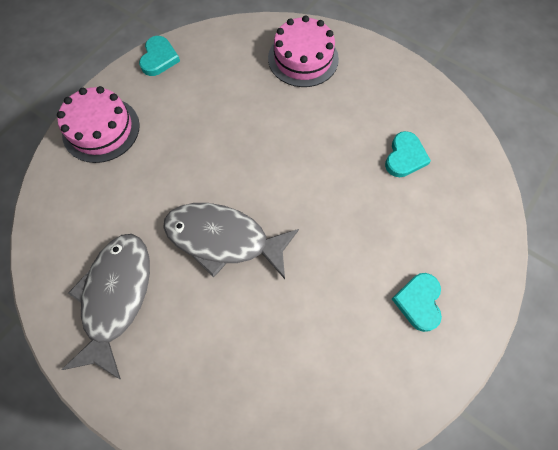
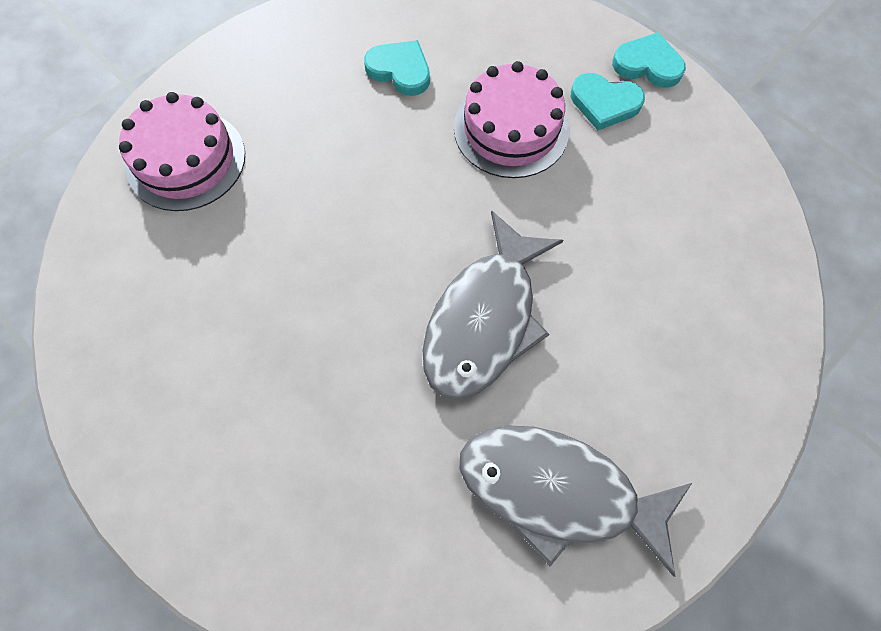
camera: 80 degrees left, 0 degrees up
(101, 129) = (227, 509): pink cake -> pink cake (511, 129)
(159, 58) = (97, 390): turquoise heart -> turquoise heart (648, 64)

